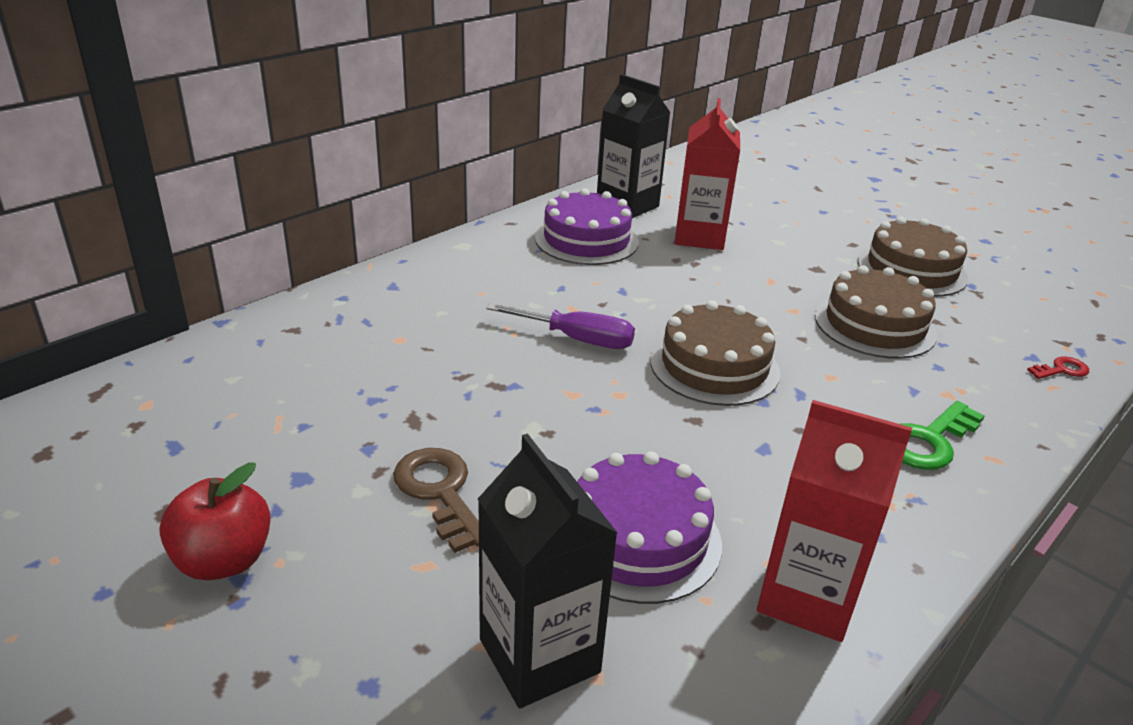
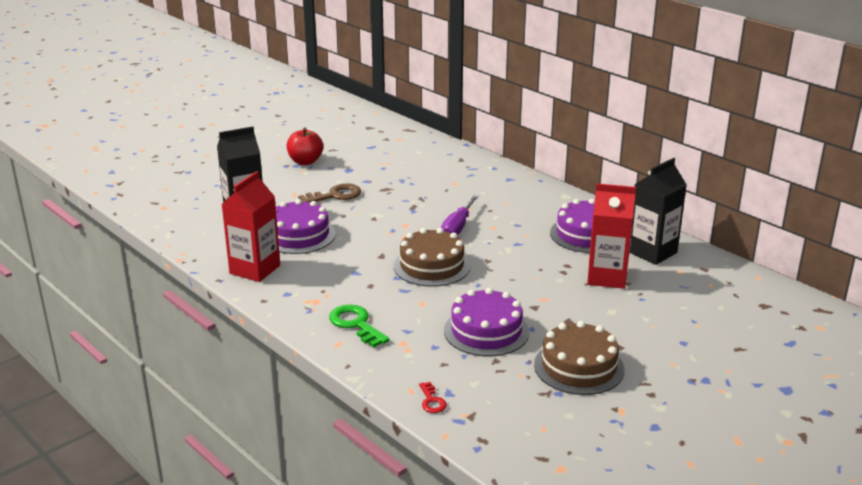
camera: 95 degrees right, 5 degrees down
(874, 325) = (486, 331): brown cake -> purple cake

